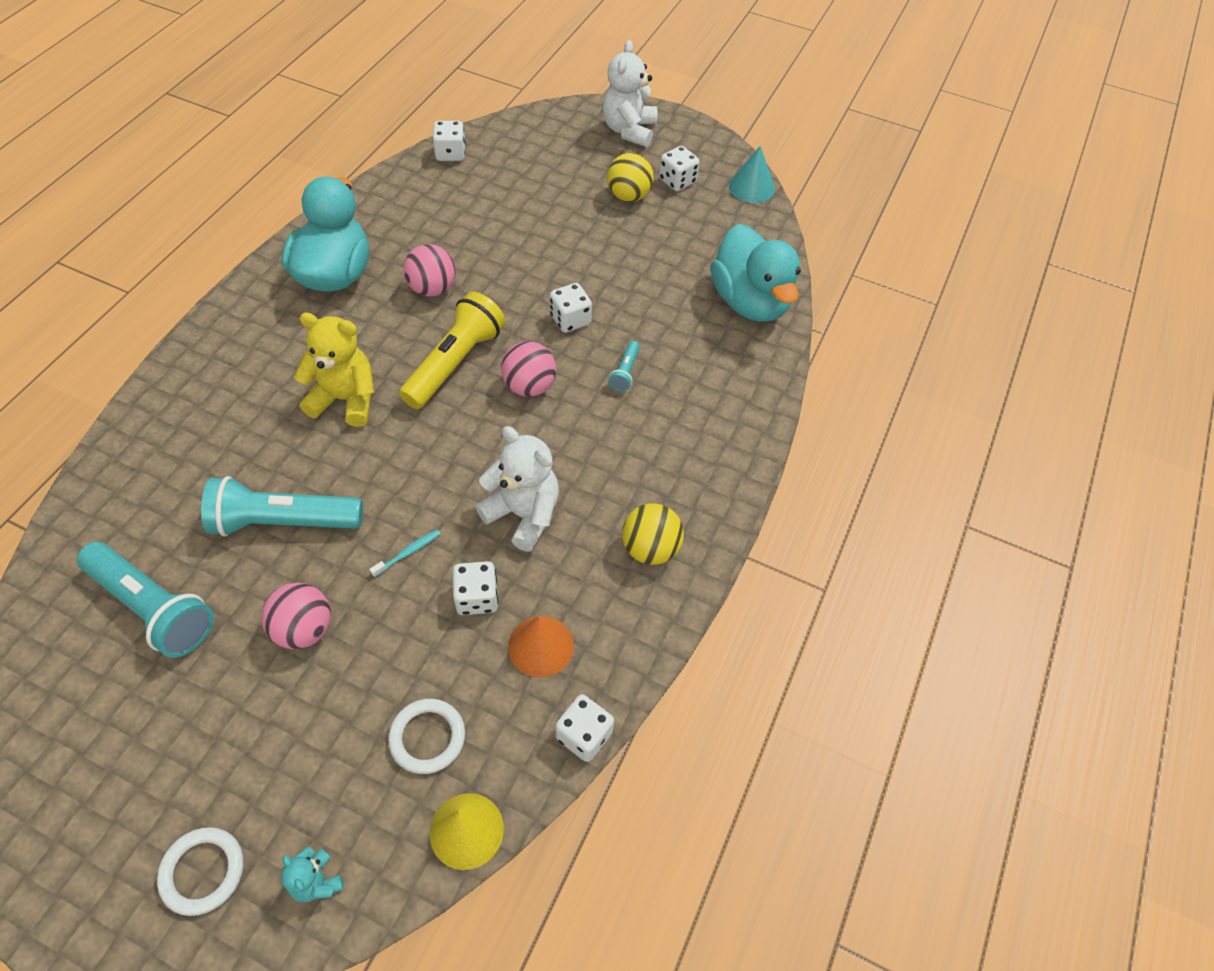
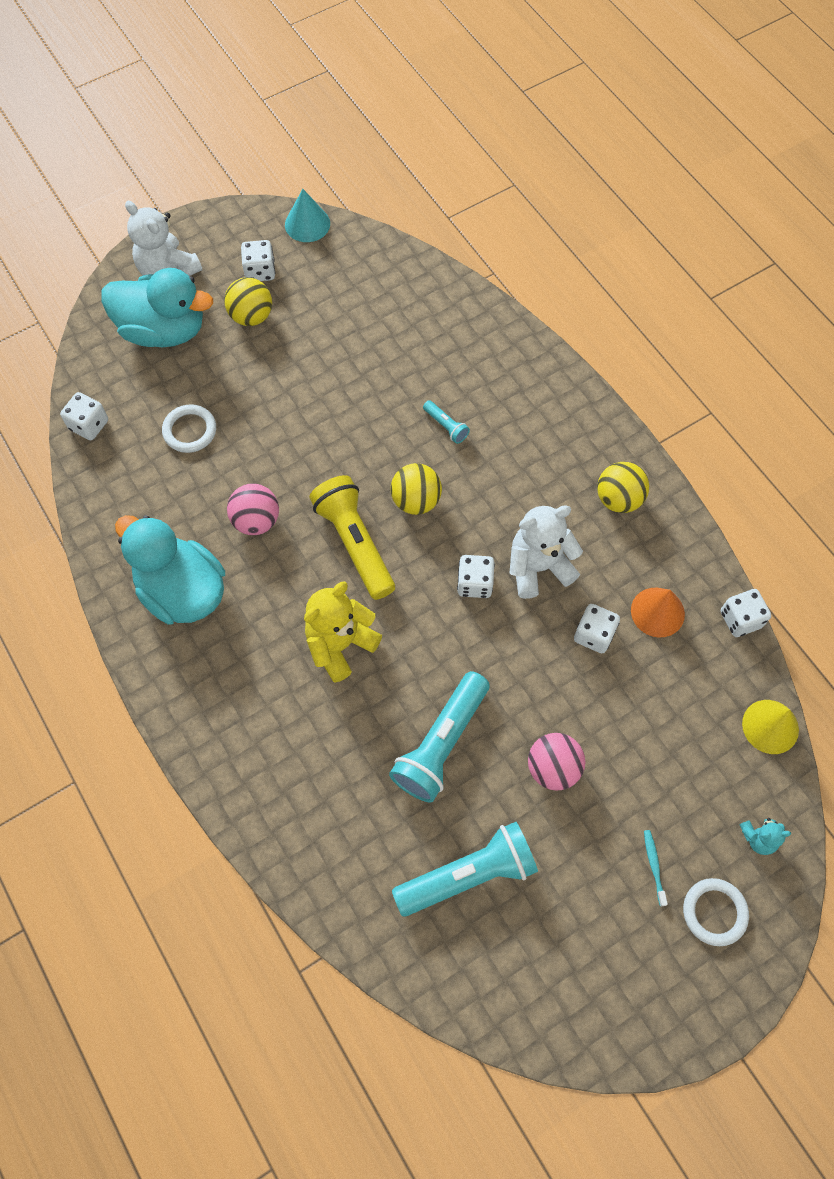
camera: 55 degrees left, 10 degrees up
(408, 553) = (526, 664): turquoise toothbrush -> turquoise toothbrush (654, 866)
(427, 737) = (689, 720): white ring -> white ring (190, 431)
(529, 386) = (416, 501): pink ball -> yellow ball
(570, 320) = (364, 435): white dice -> white dice (474, 583)
(750, 302) = (431, 301): turquoise duck -> turquoise duck (164, 330)

